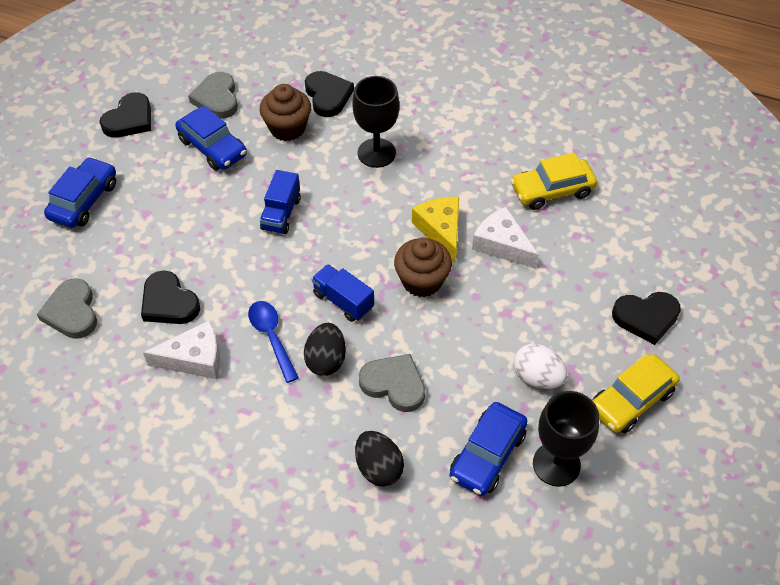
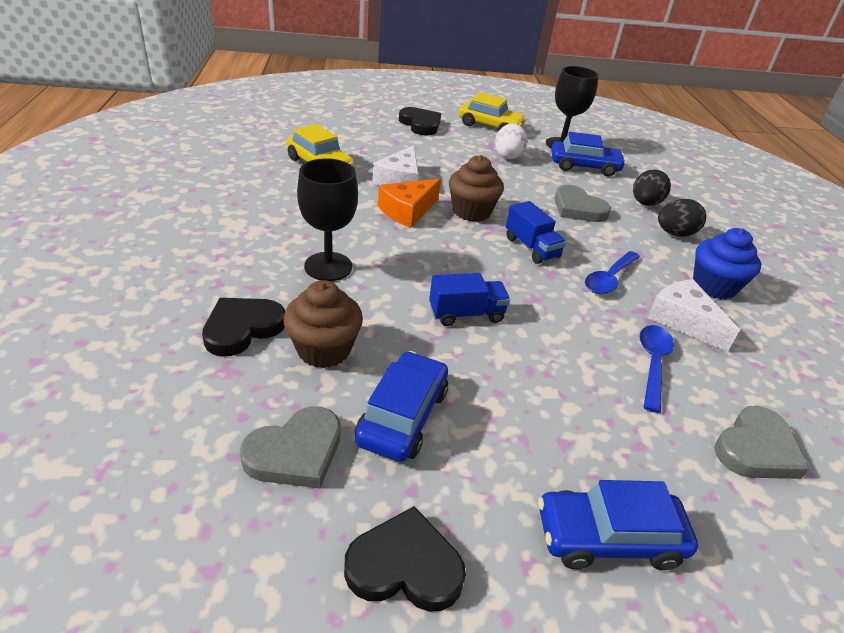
camera: 120 degrees left, 15 degrees down
(169, 302) = (652, 364): black heart -> blue spoon
(218, 423) = (713, 286): none -> blue cupcake
(326, 360) = (595, 244): black egg -> black egg (674, 233)
(343, 301) = (531, 248): blue truck -> blue truck turned 45 degrees counterclockwise
(394, 384) = (578, 208): grey heart -> grey heart turned 45 degrees counterclockwise
(441, 230) = (407, 211): yellow cheese -> orange cheese

